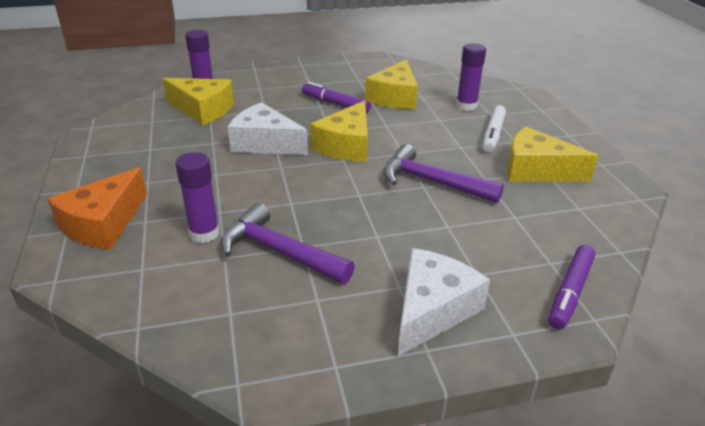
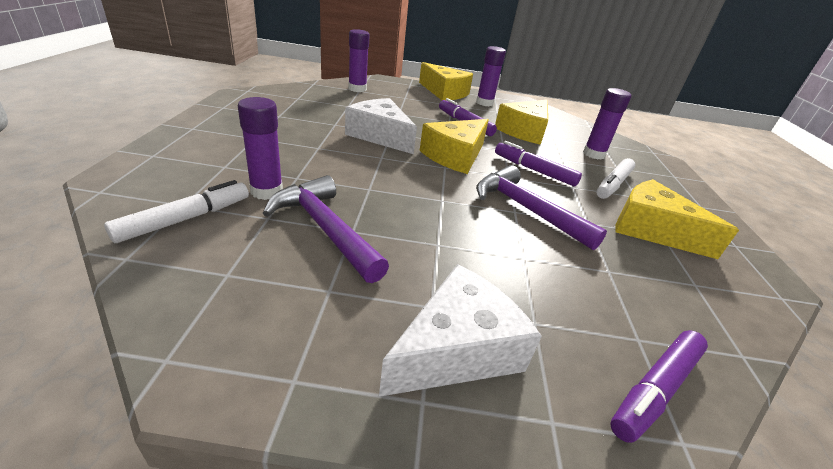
camera: 15 degrees right, 0 degrees up
(103, 224) = (187, 158): orange cheese -> none
(156, 280) = (186, 219): none -> white marker
(203, 110) = (345, 100): yellow cheese -> yellow cheese (444, 92)
(341, 72) = (484, 103): none -> purple glue stick
(422, 140) = (534, 170): none -> purple marker

